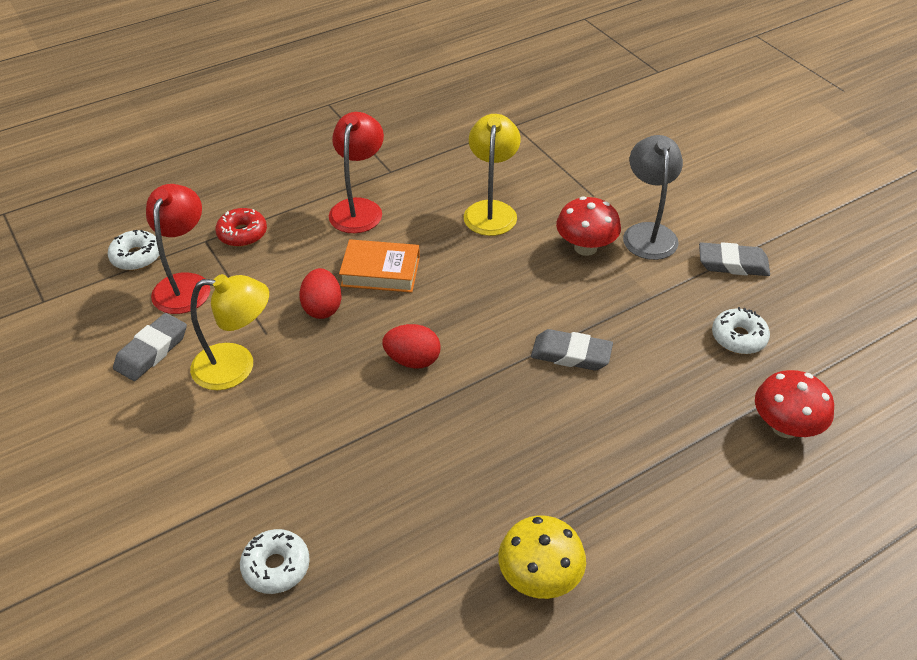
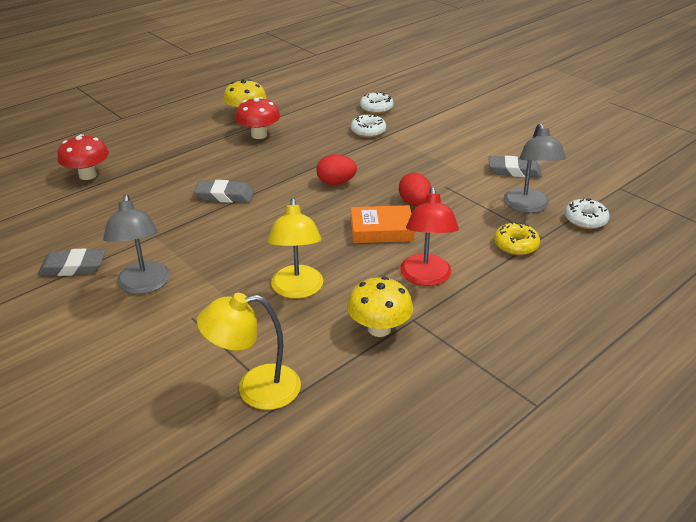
camera: 170 degrees right, 10 degrees down
(152, 351) = (514, 171): grey eraser -> grey eraser turned 75 degrees clockwise
(185, 284) = (528, 207): red lamp -> grey lamp
(236, 366) = (452, 169): yellow lamp -> yellow lamp (255, 389)
(242, 234) = (515, 245): red donut -> yellow donut
(423, 167) = (379, 329): none -> yellow mushroom
(585, 247) = (206, 266): red mushroom -> red mushroom (259, 135)
(738, 337) = (95, 216): white donut -> white donut (368, 131)

